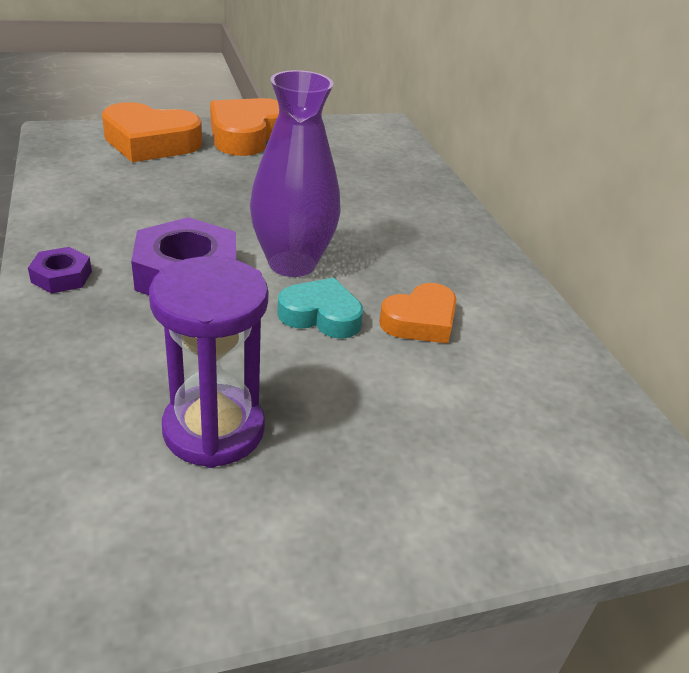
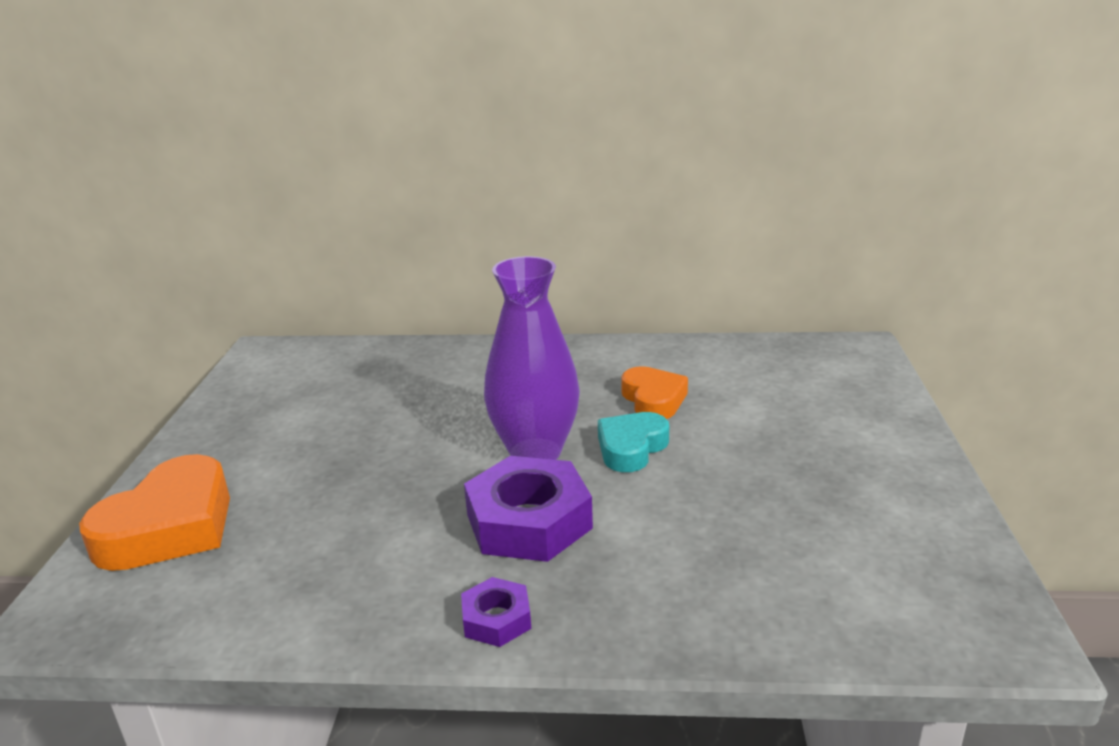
camera: 65 degrees left, 10 degrees down
(214, 429) = (786, 526): purple hourglass -> none
(247, 135) = (214, 445): orange heart -> none

